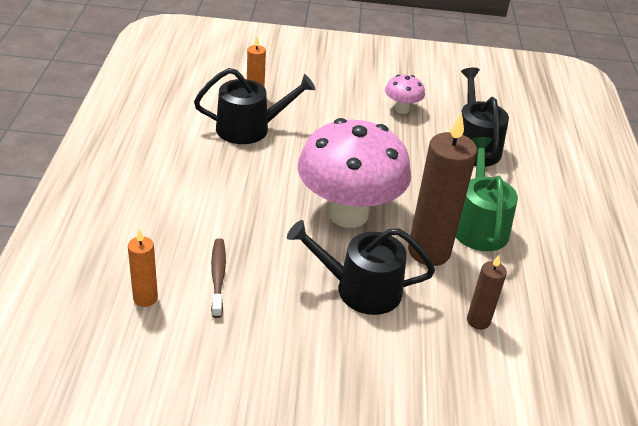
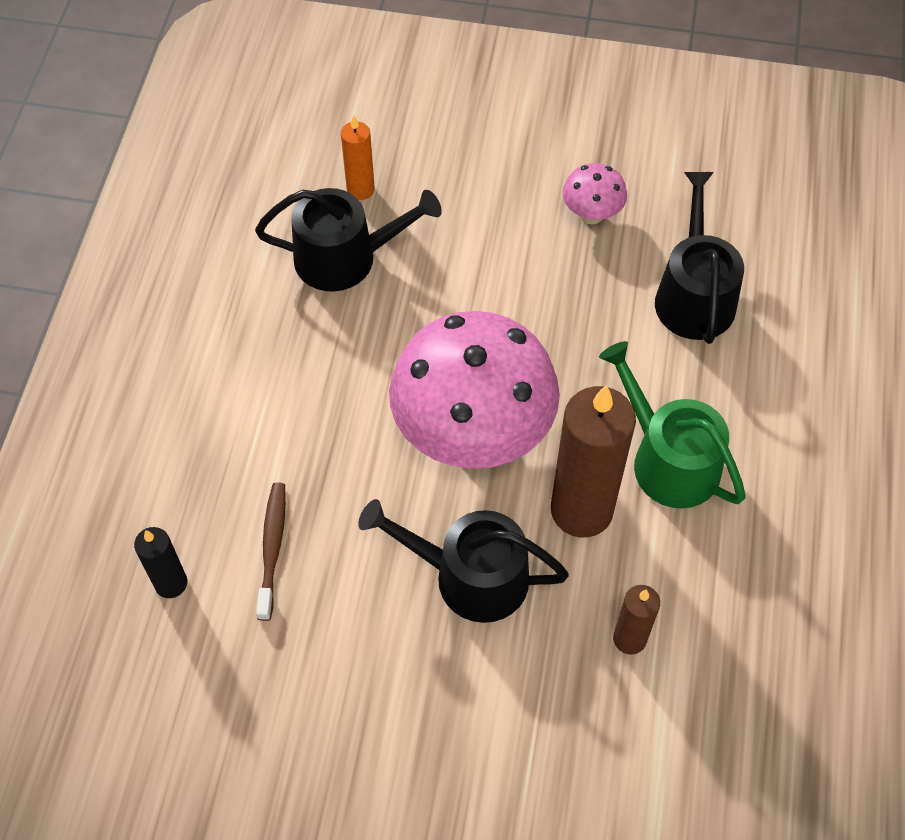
camera: 10 degrees right, 20 degrees up
(145, 298) = (171, 583): orange candle -> black candle
(479, 224) = (668, 459): green watering can -> green watering can turned 45 degrees counterclockwise

